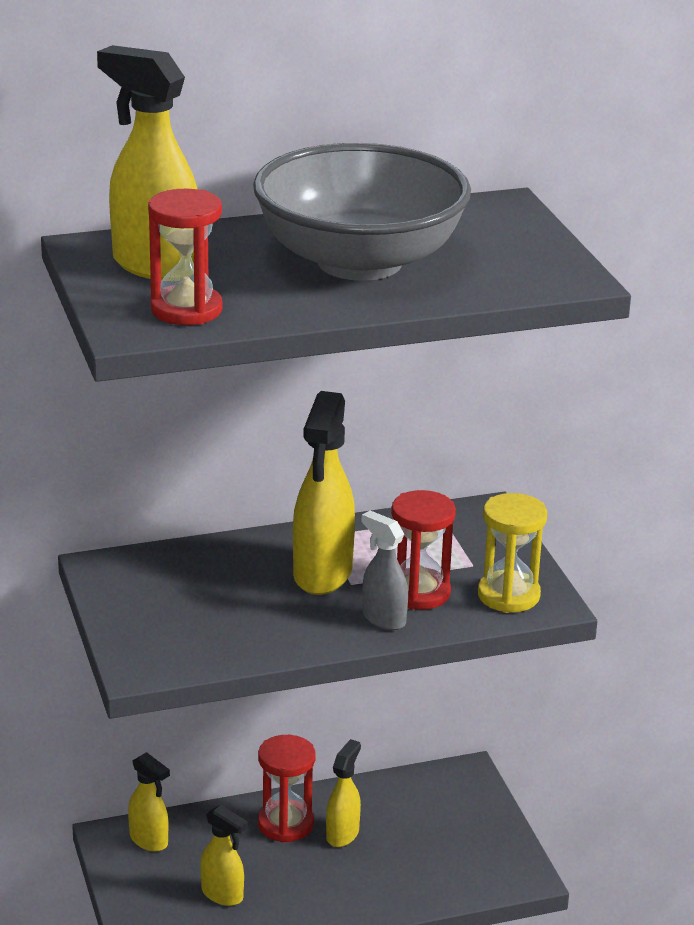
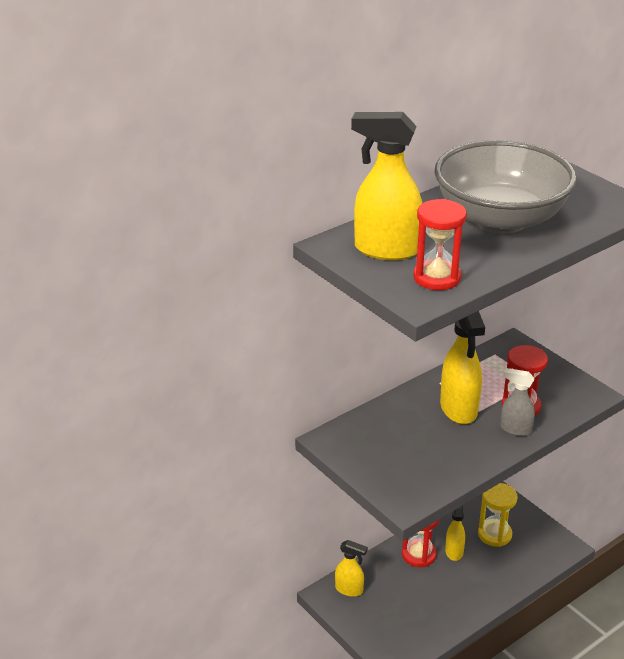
camera: 20 degrees left, 5 degrees up
(222, 894) = (414, 611): yellow spray bottle -> none
(508, 595) = (569, 395): yellow hourglass -> yellow hourglass (494, 534)

